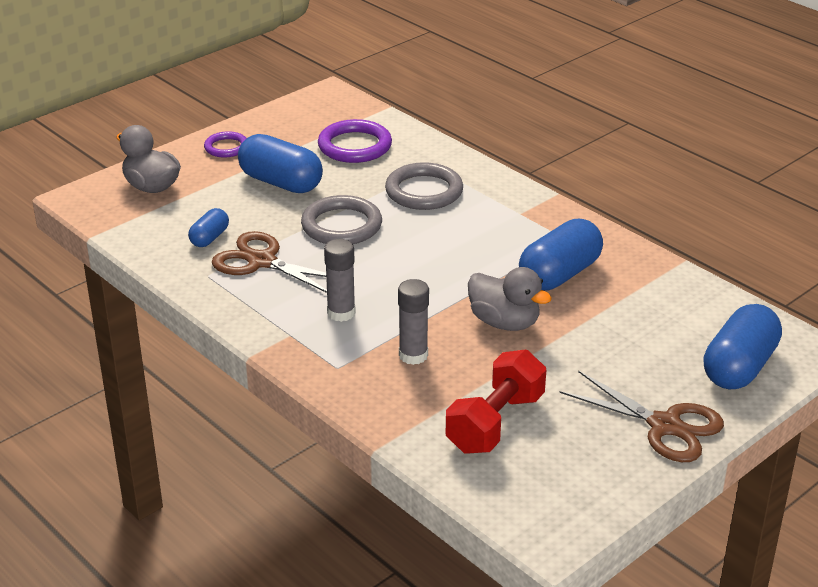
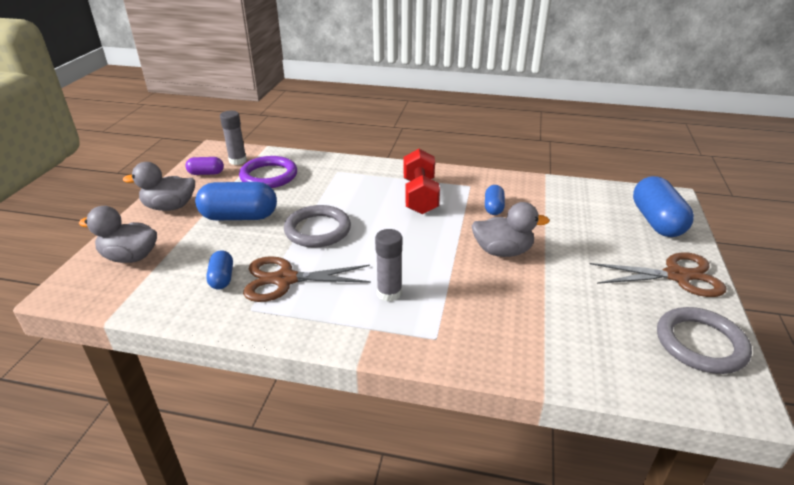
camera: 35 degrees left, 0 degrees up
(226, 147) = (170, 207): purple ring -> grey duck
(294, 120) = (206, 173): none -> purple capsule
(413, 355) = (476, 302): grey glue stick -> grey glue stick (237, 160)
(424, 191) = (348, 188): grey ring -> grey ring (700, 344)
(495, 423) = (590, 326): red dumbbell -> red dumbbell (420, 196)
(559, 274) = (493, 208): blue capsule -> blue capsule, size x0.53

